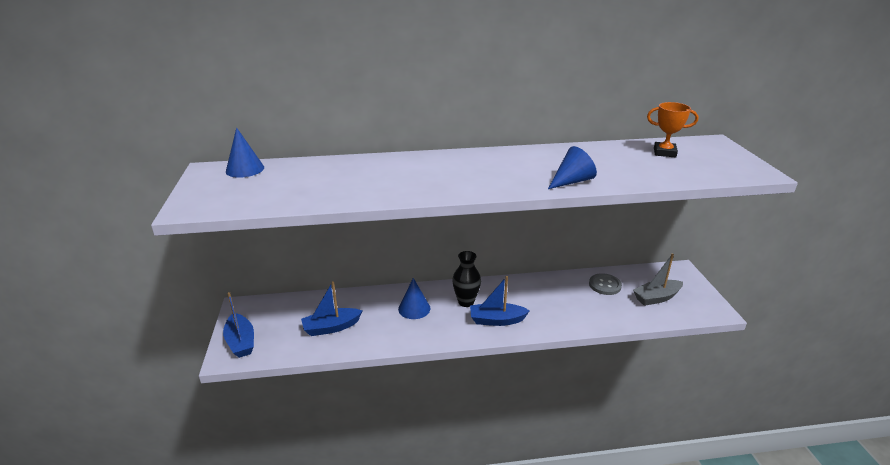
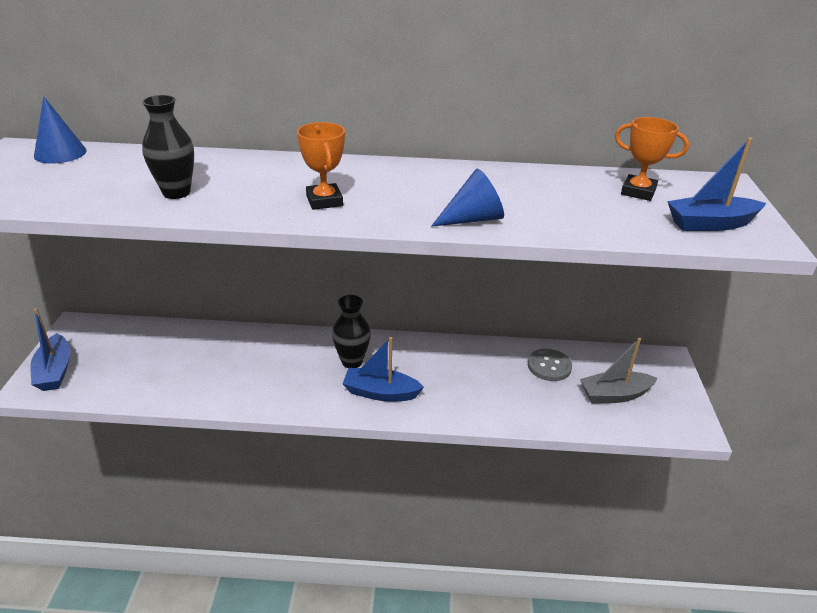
camera: 10 degrees right, 5 degrees up
(331, 327) = (169, 369): blue boat -> blue boat (710, 224)
(355, 187) = (176, 193): none -> black vase
(414, 308) = (282, 360): blue cone -> none
(464, 181) = (324, 201): none -> orange trophy

